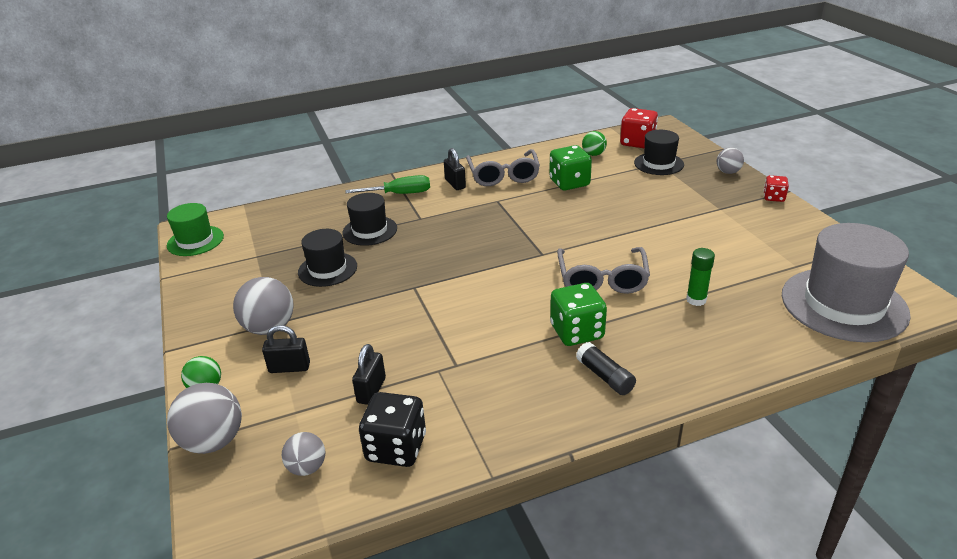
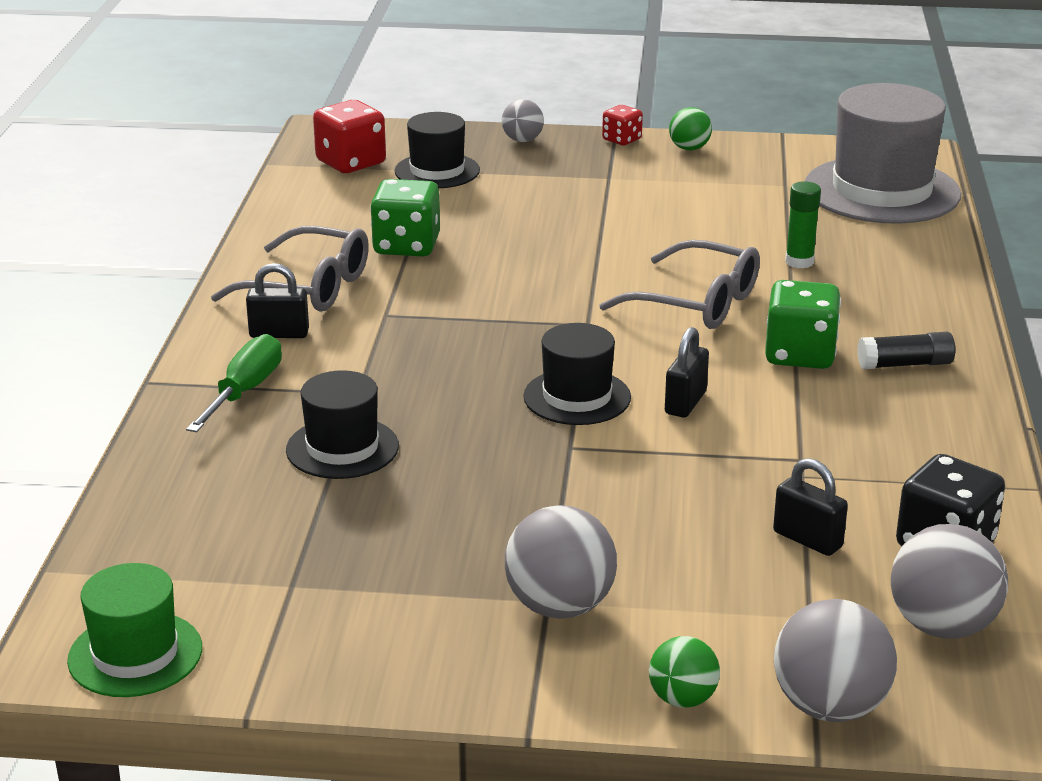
camera: 65 degrees left, 5 degrees down
(289, 367) = (693, 604): black padlock -> black padlock (685, 403)
(307, 467) = (942, 626): grey ball -> grey ball, size x1.69
(327, 269) = (428, 515): black hat -> black hat (577, 397)
(593, 154) = (341, 202): green ball -> green ball (689, 148)

